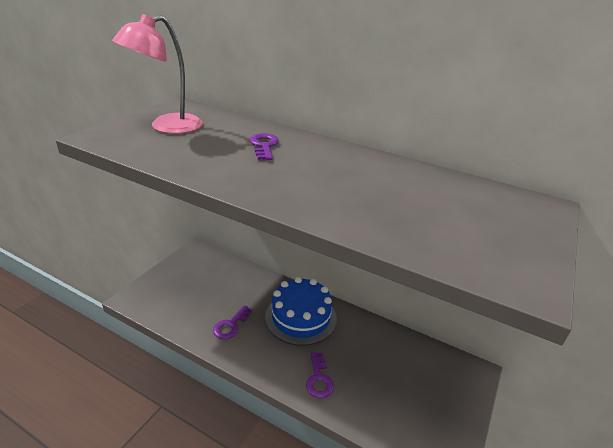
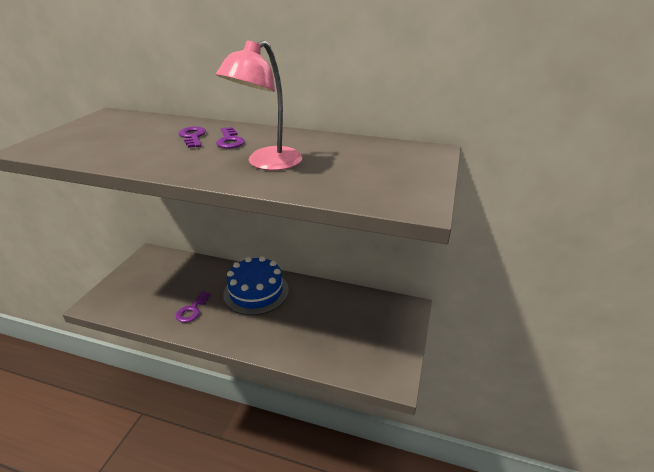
camera: 10 degrees left, 0 degrees up
(167, 127) = (97, 133): pink lamp -> pink lamp (267, 163)
(319, 379) = (278, 338): purple key -> purple key (230, 141)

